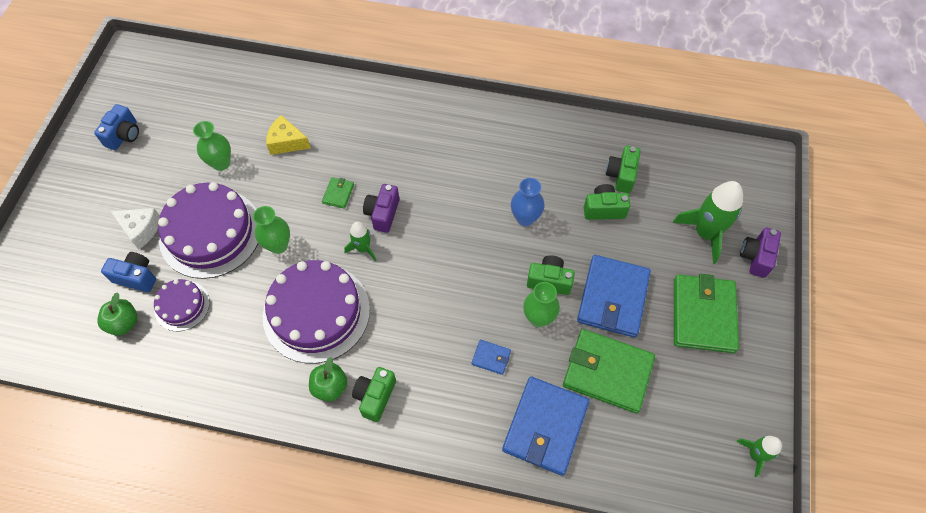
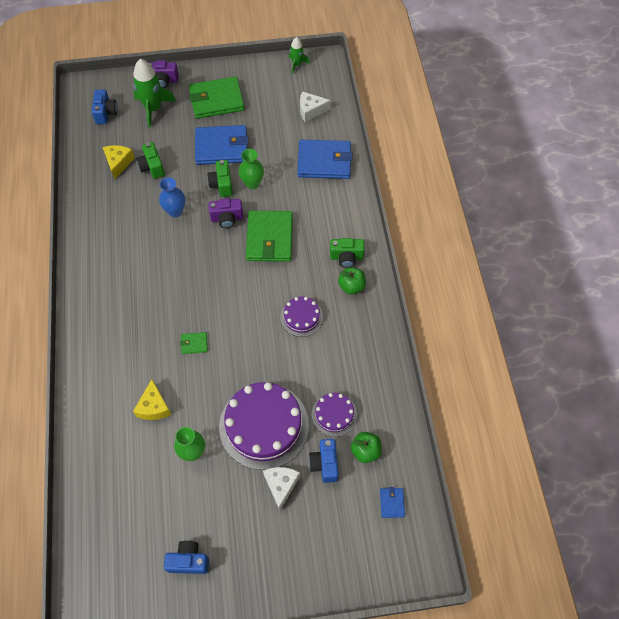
camera: 110 degrees left, 0 degrees up
(278, 245) = (256, 368): green vase -> none
(316, 312) = (301, 317): purple cake -> purple cake, size x0.51
(363, 248) = (237, 307): green rocket -> none
(383, 214) = (202, 305): purple camera -> purple camera (227, 218)
(491, 358) = (291, 201): blue wallet -> blue wallet (392, 503)
(607, 372) = (275, 139): green wallet -> green wallet (270, 238)
(621, 175) = (118, 163): green camera -> yellow cheese
(650, 442) = (311, 111): none -> white cheese
(710, 178) = (106, 113): none -> blue camera

